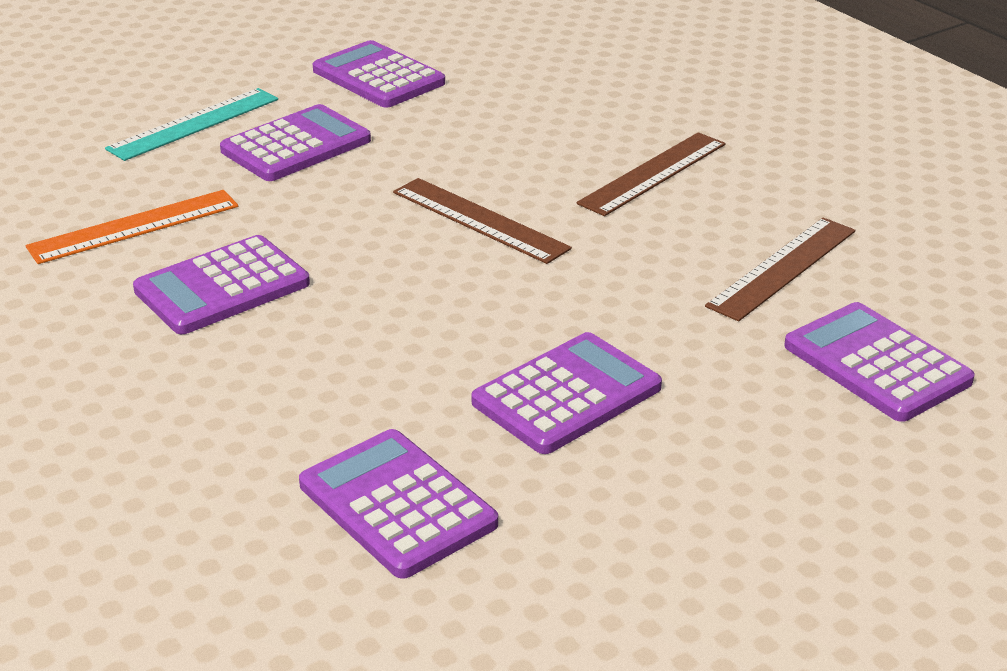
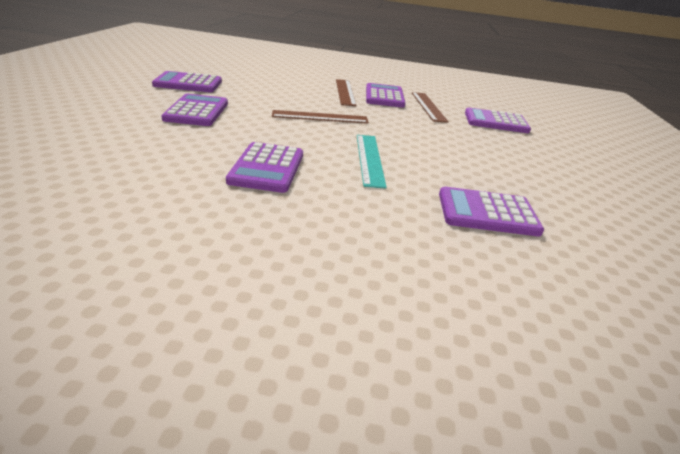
camera: 50 degrees left, 0 degrees up
(134, 226) = (173, 159): orange ruler -> none
(194, 124) = (127, 114): turquoise ruler -> turquoise ruler (369, 159)
(567, 395) = (454, 157): purple calculator -> purple calculator (384, 96)

